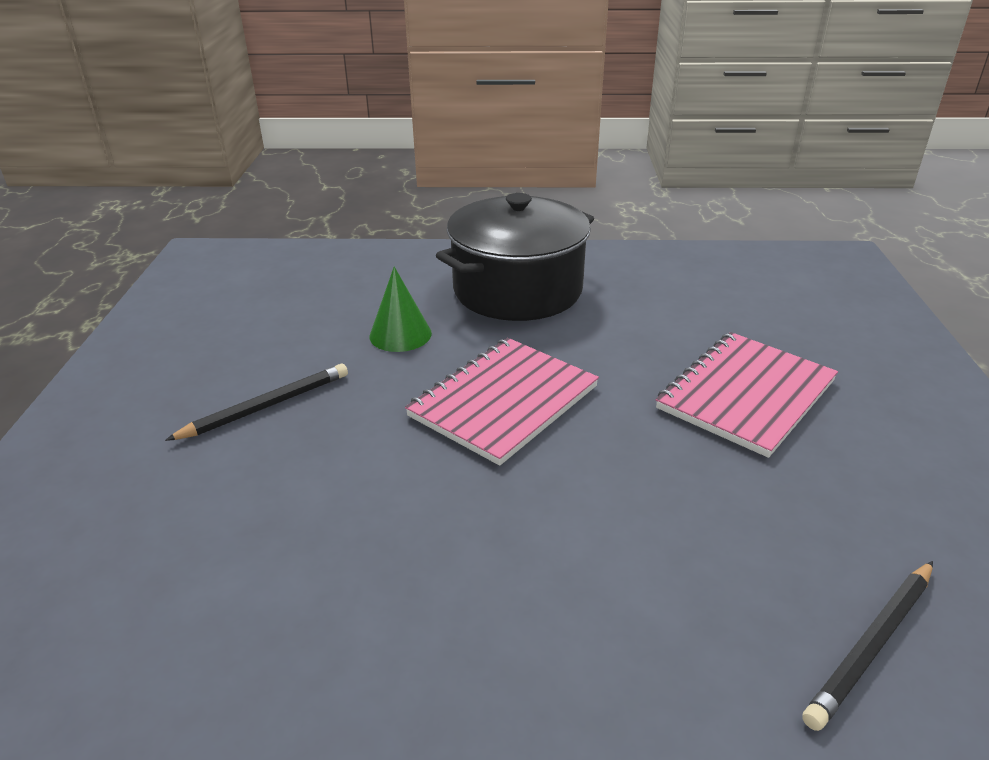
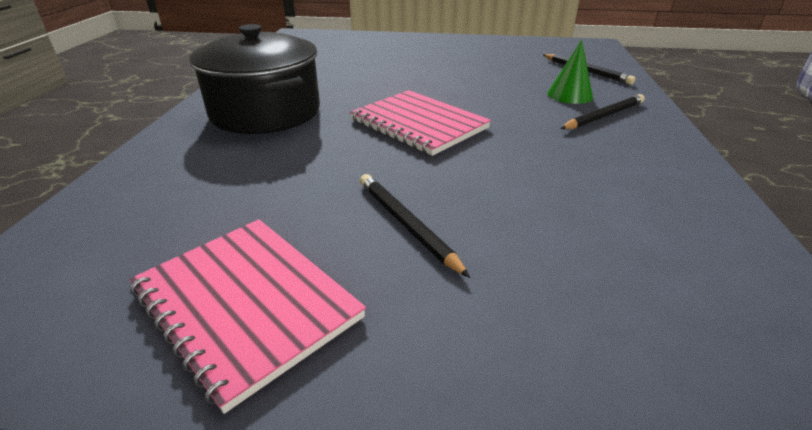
camera: 85 degrees left, 0 degrees up
(400, 334) = (308, 160): green cone -> green cone (569, 95)
(581, 625) = (604, 116): none -> black pencil
(746, 395) = (424, 68): pink notebook -> pink notebook (246, 303)

